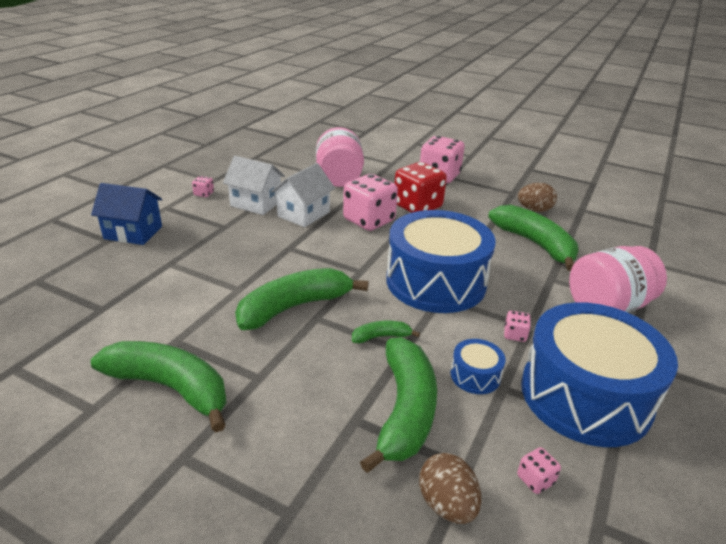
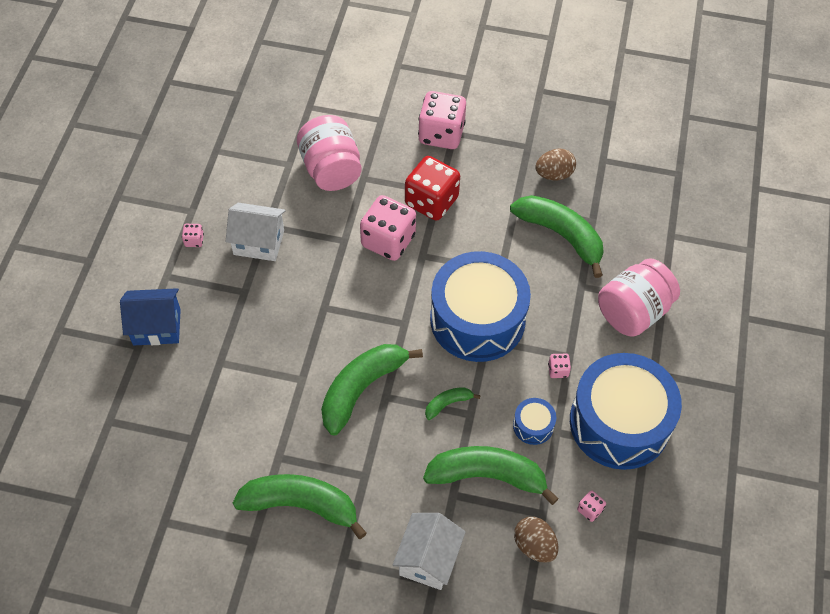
camera: 15 degrees left, 25 degrees up
(304, 214) = (317, 248): white house -> white house (428, 559)
(405, 410) = (487, 476): green banana -> green banana turned 75 degrees counterclockwise

